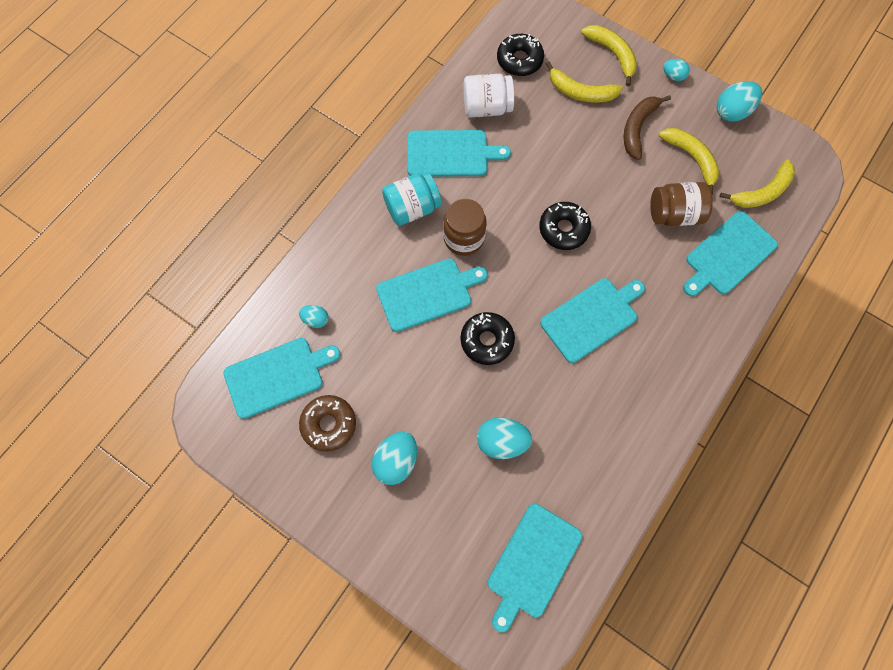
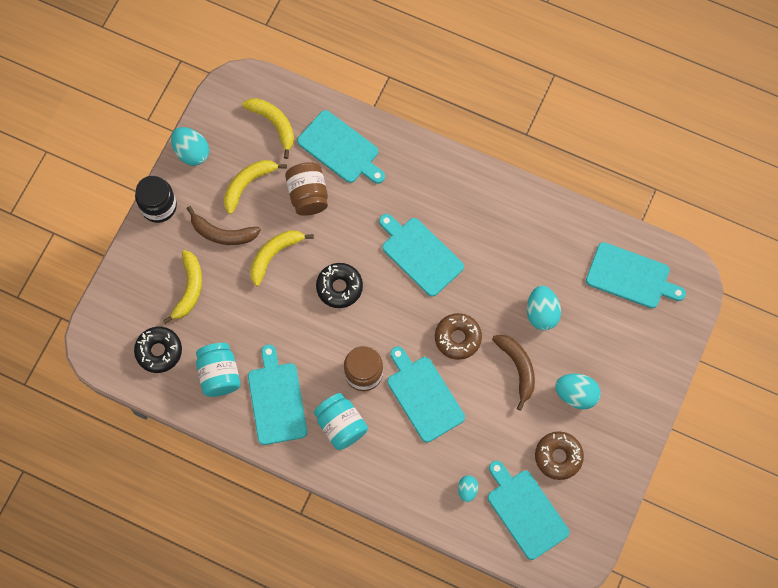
camera: 100 degrees left, 0 degrees up
(440, 400) = (518, 368): none -> brown banana
(486, 107) = (219, 374): white jar -> turquoise jar
(487, 340) = (457, 338): black donut -> brown donut
(612, 54) = (140, 264): yellow banana -> yellow banana (274, 255)
(673, 76) = (158, 206): turquoise egg -> black jar

